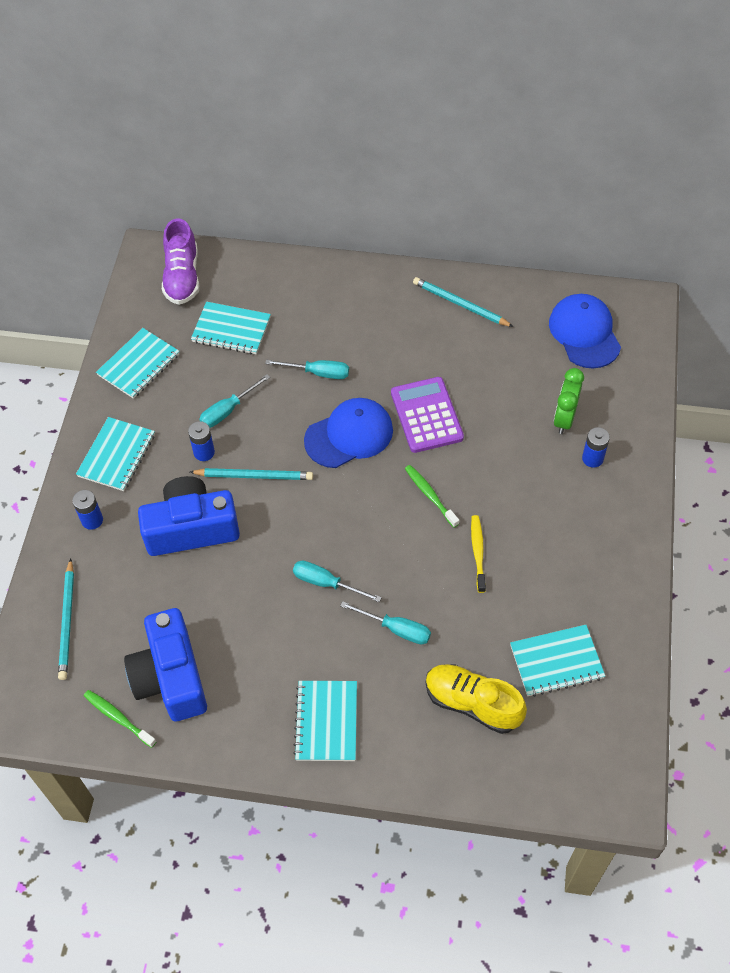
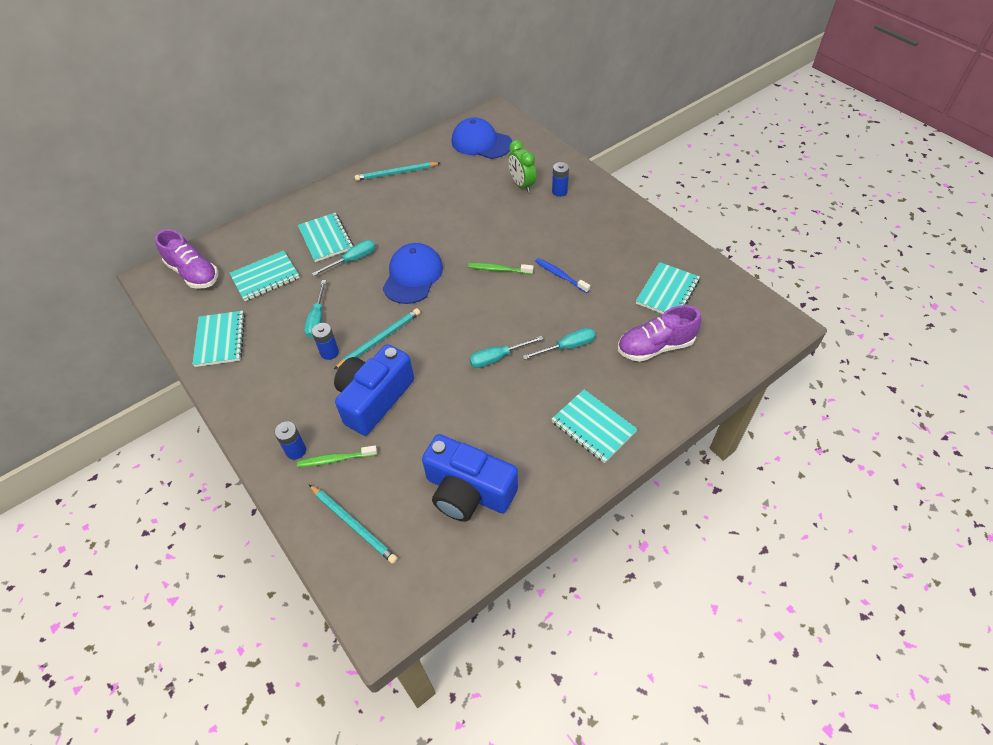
camera: 45 degrees left, 5 degrees down
(117, 455) = (267, 400): turquoise notebook -> turquoise notebook (326, 238)
(118, 718) = (464, 547): green toothbrush -> green toothbrush (336, 459)
(426, 415) = (446, 235): purple calculator -> none
(472, 703) = (655, 347): yellow shoe -> purple shoe
(478, 553) = (560, 276): yellow toothbrush -> blue toothbrush

